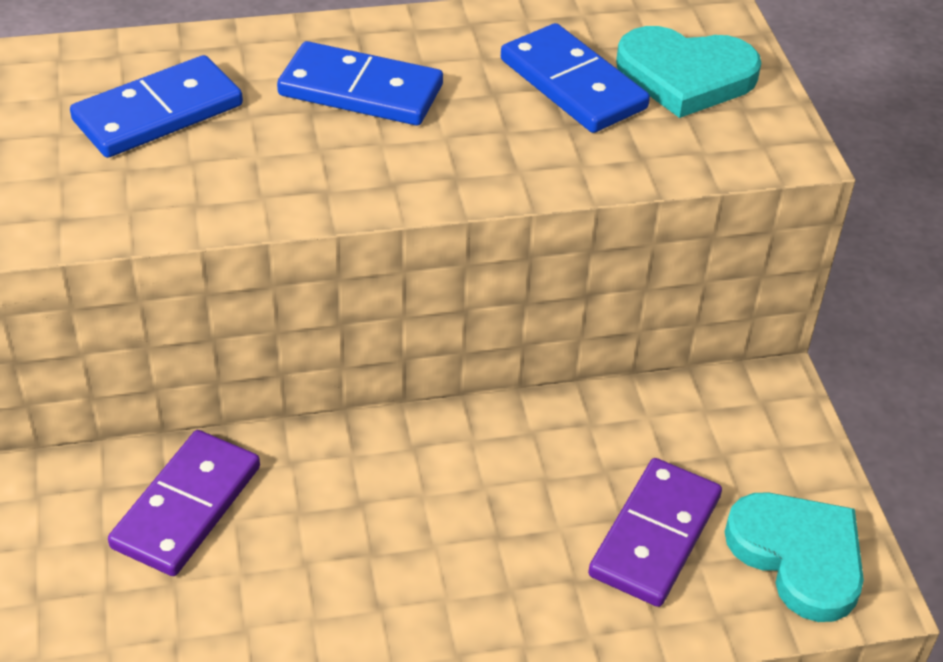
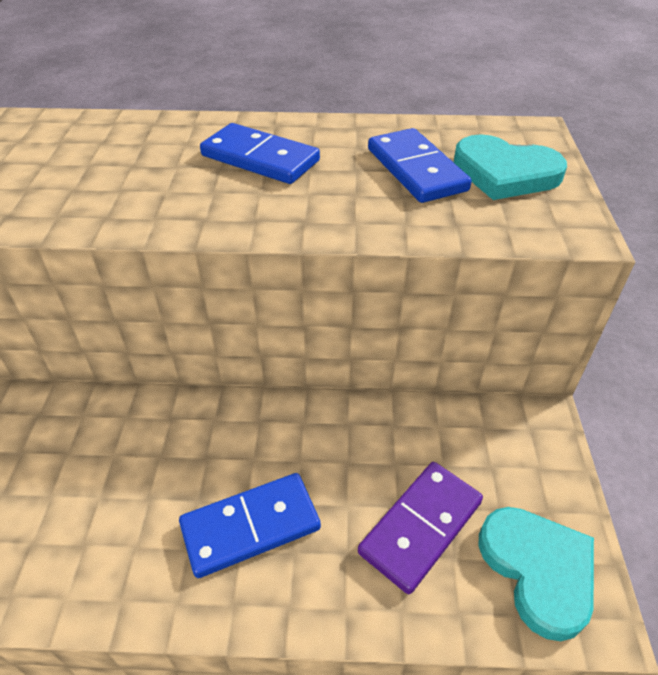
camera: 15 degrees right, 0 degrees up
(158, 113) = (115, 158): blue domino -> blue domino (250, 527)
(187, 507) = (86, 438): purple domino -> none

